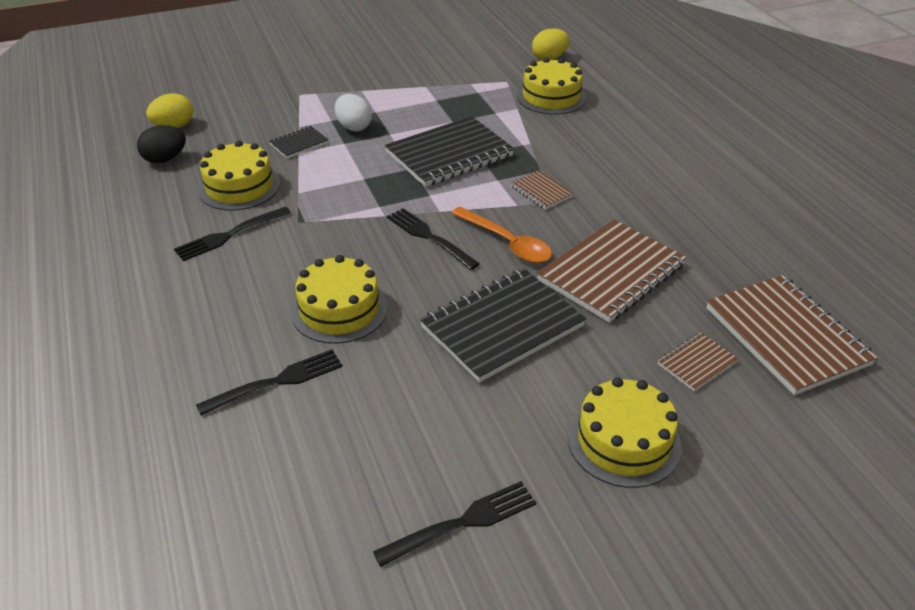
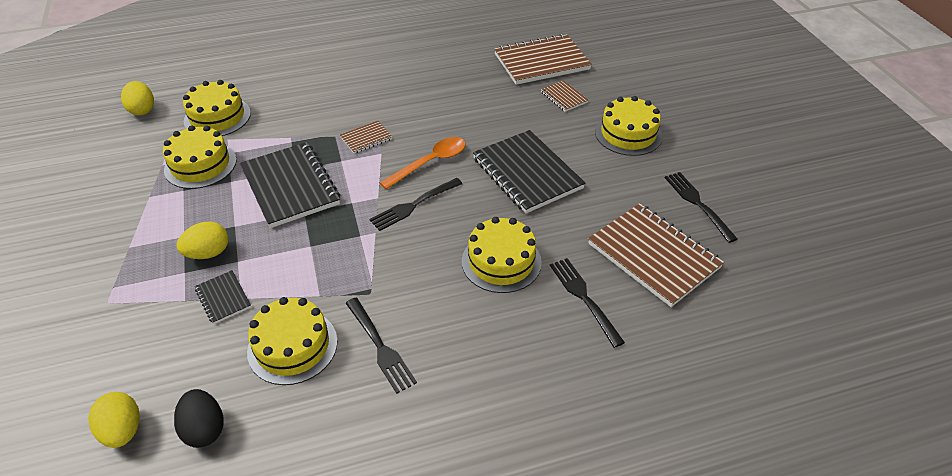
camera: 85 degrees left, 5 degrees up
(354, 127) = (208, 253): white egg -> yellow egg
(474, 101) = (200, 165): none -> yellow cake
(611, 273) = (474, 117): brown notebook -> brown notebook (653, 256)

